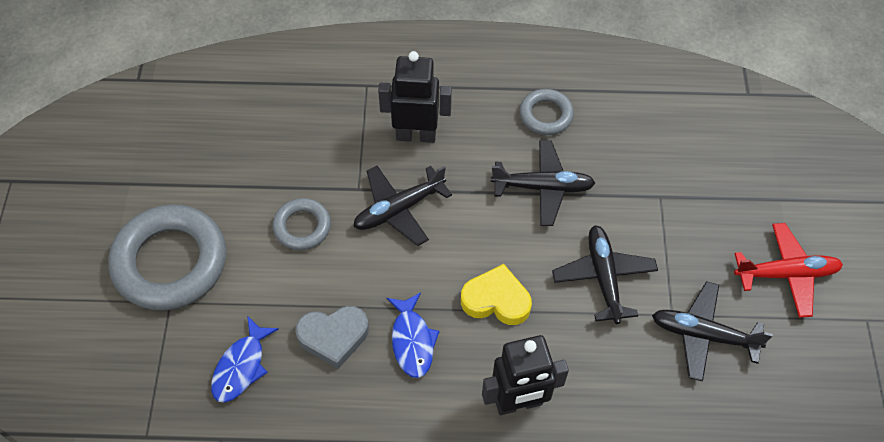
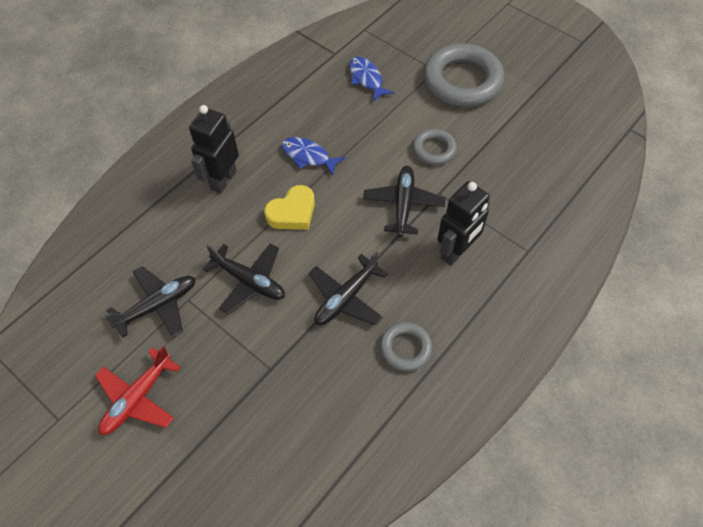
camera: 130 degrees right, 0 degrees up
(333, 337) = (346, 124): grey heart -> none

